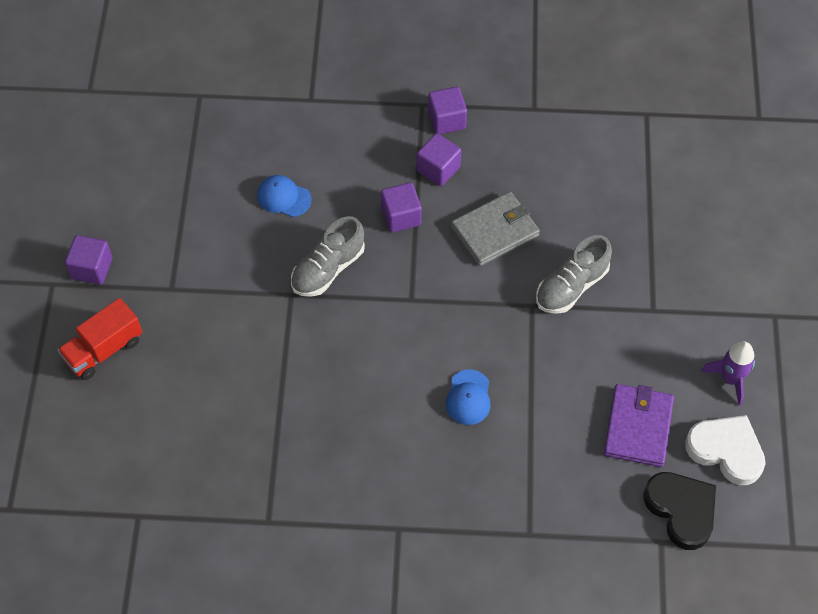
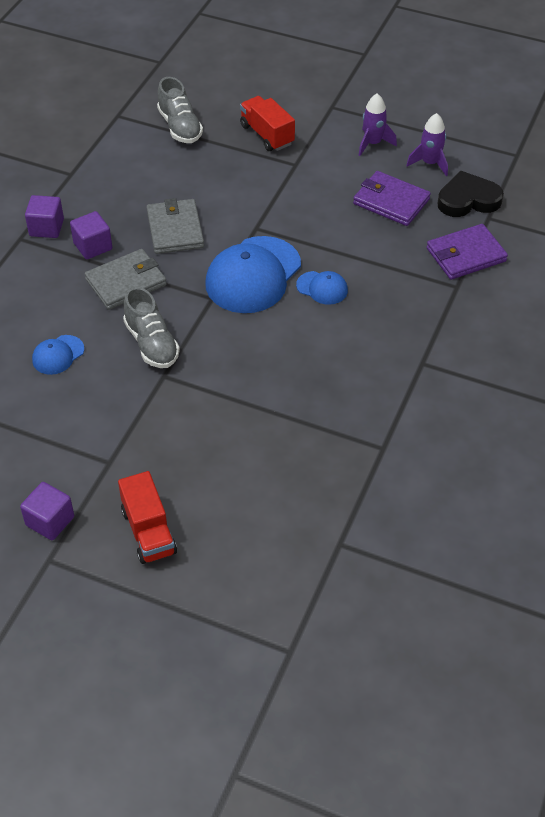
camera: 70 degrees left, 10 degrees down
(401, 216) = (126, 282): purple cube -> grey wallet
(459, 326) = (253, 275): none -> blue cap
(571, 286) = (251, 201): grey shoe -> grey shoe (180, 127)
(585, 531) = (465, 255): none -> purple wallet
(689, 265) = (267, 135): none -> red truck
(726, 451) = (430, 163): white heart -> purple rocket

